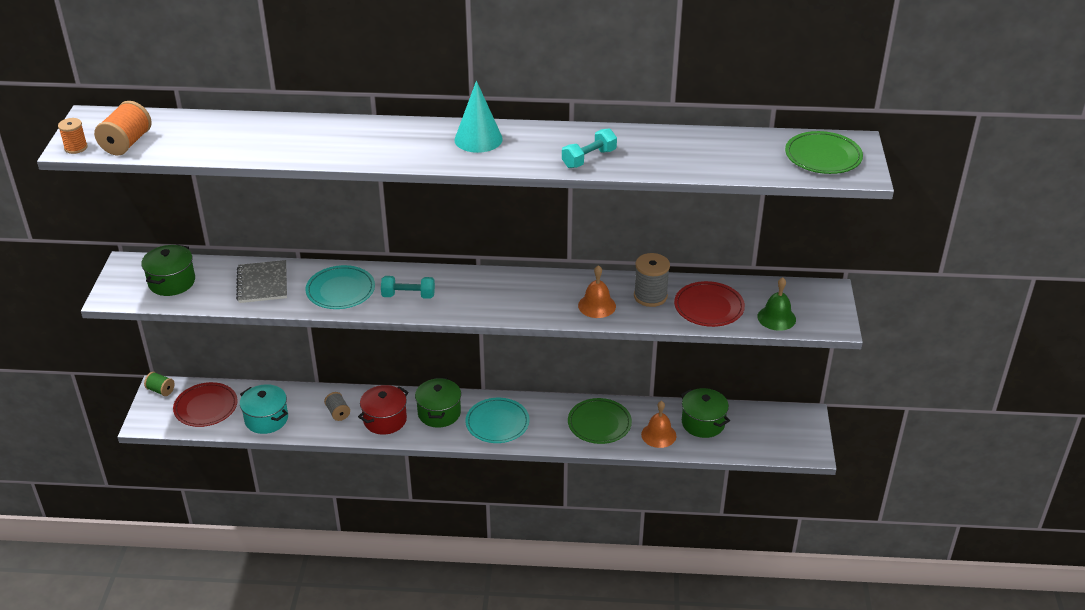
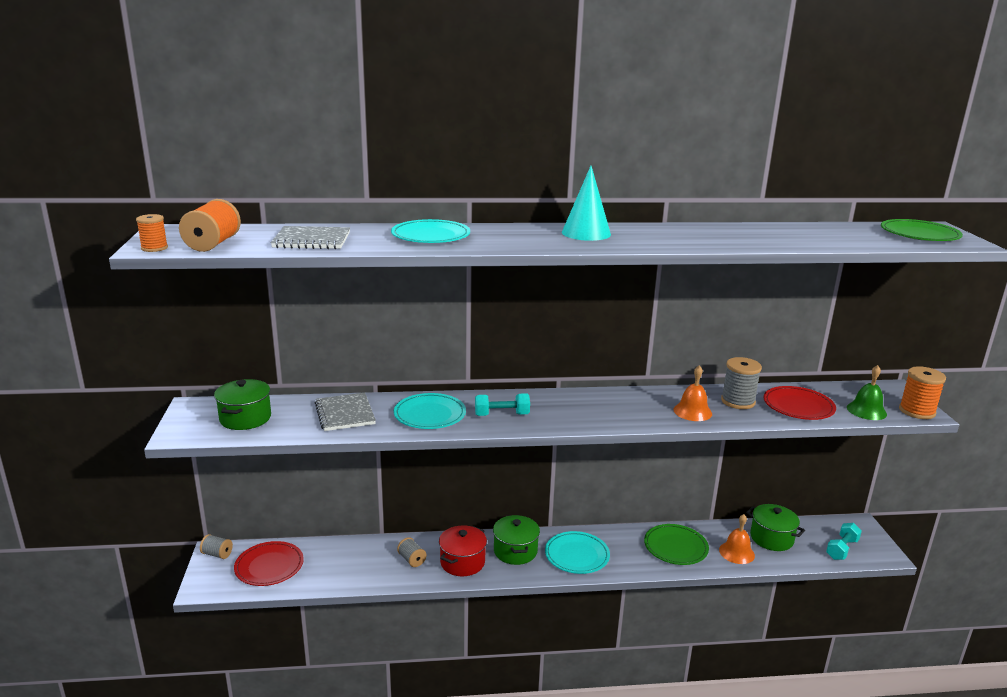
camera: 10 degrees left, 15 degrees down
(161, 390) = (217, 554): green spool -> grey spool
(215, 141) = (311, 240): none -> grey notebook
(266, 419) = (337, 572): turquoise pot -> none
(326, 138) = (431, 236): none -> turquoise plate
(589, 158) = (706, 241): turquoise dumbbell -> turquoise dumbbell (842, 549)
(829, 323) = (917, 411): none -> orange spool

